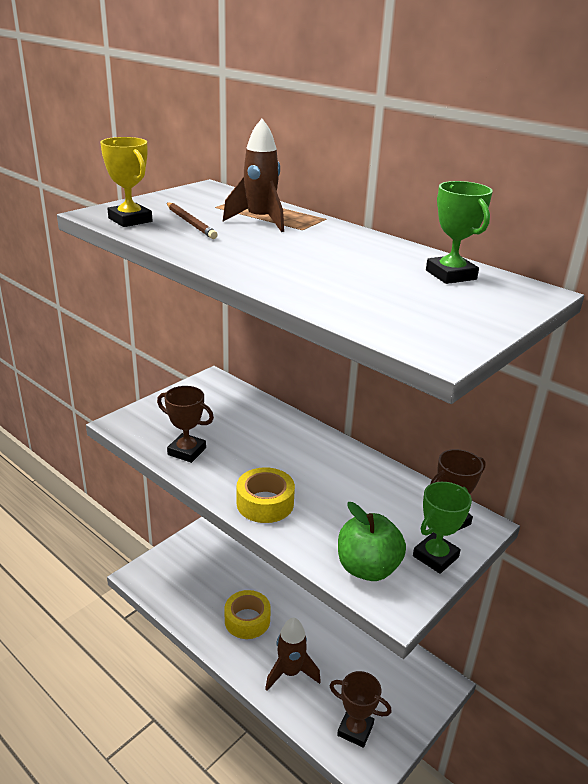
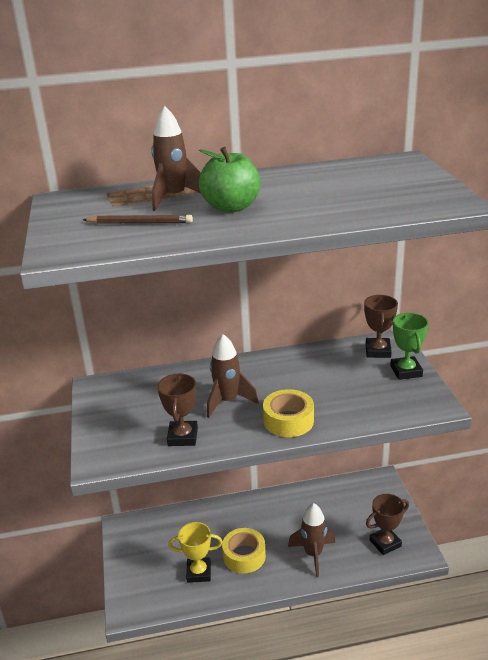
camera: 50 degrees left, 0 degrees up
(130, 220) = (95, 244): yellow trophy -> yellow trophy (199, 572)
(187, 451) = (183, 437): brown trophy -> brown trophy turned 60 degrees counterclockwise
(258, 455) = (227, 401): none -> brown rocket
(367, 568) = (394, 402): green apple -> green apple (231, 207)
(451, 275) = (355, 171): green trophy -> none

